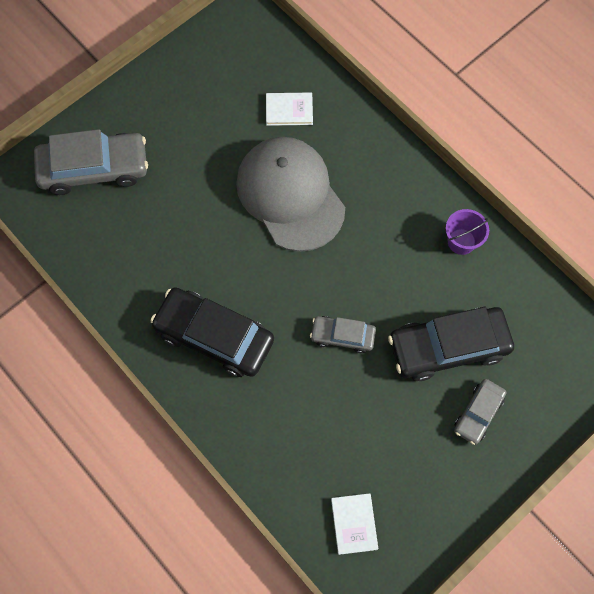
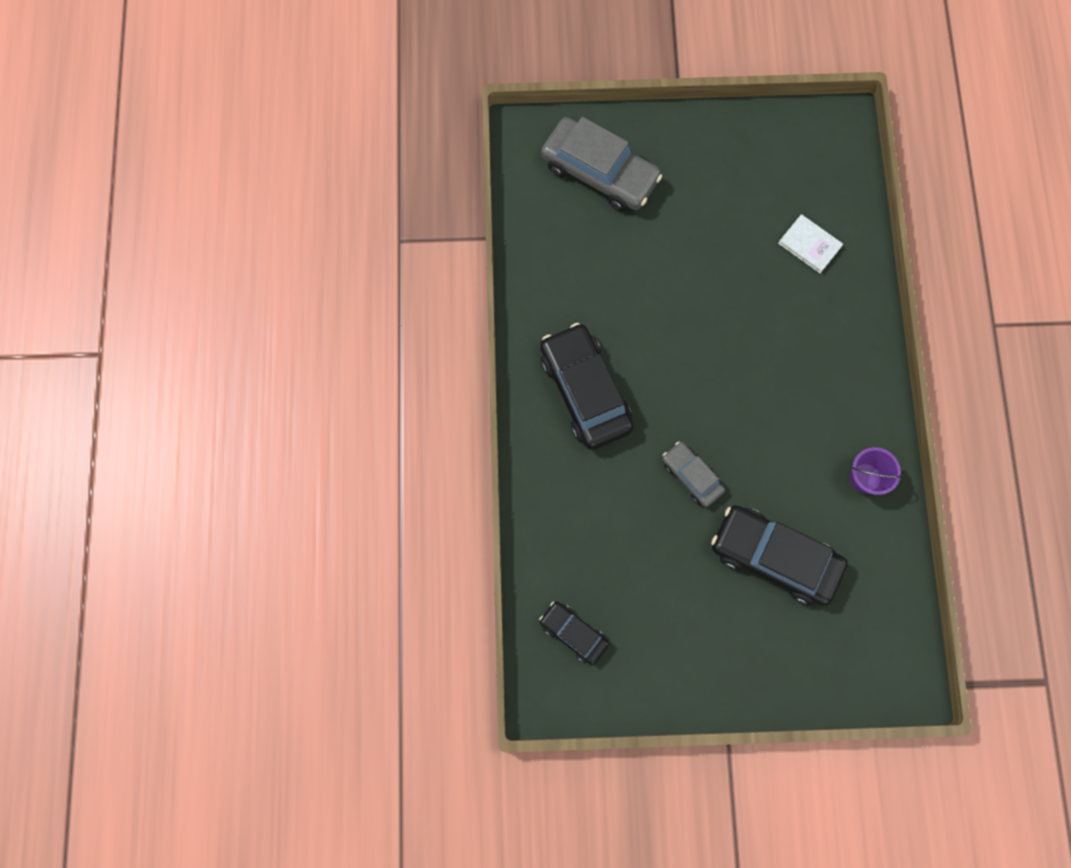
camera: 40 degrees right, 5 degrees up
(290, 195) = (748, 321): grey cap -> none
(354, 524) = (573, 633): white book -> black car
(478, 413) = (752, 632): grey car -> none

